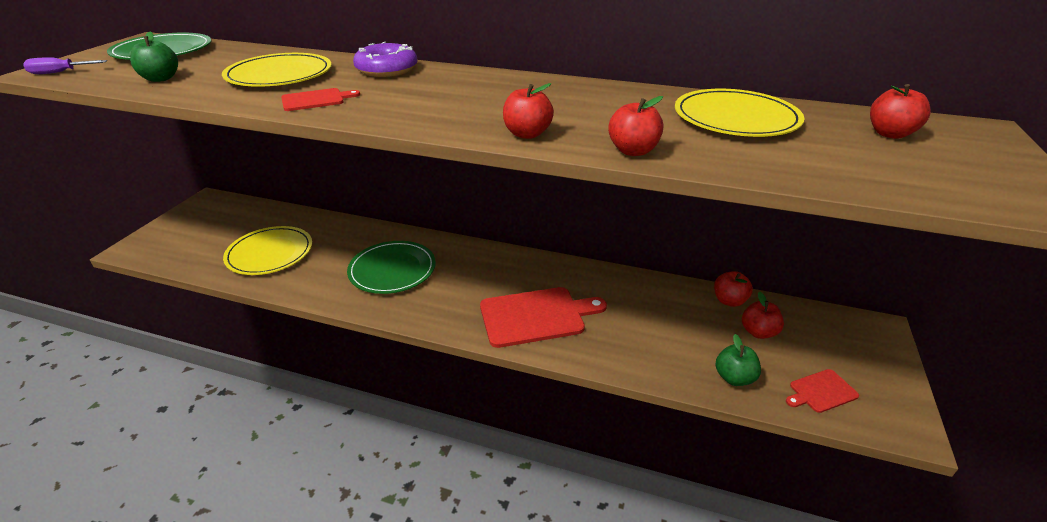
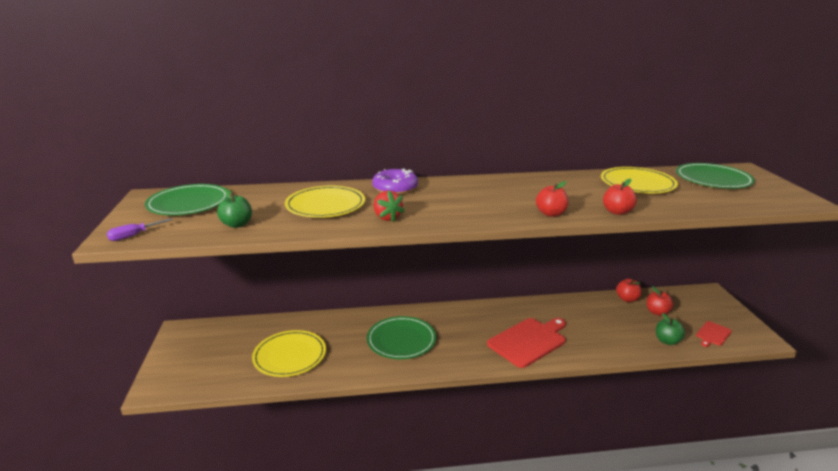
camera: 25 degrees left, 10 degrees down
(316, 100) = (387, 217): red cutting board -> red strawberry
(890, 134) = (713, 179): red apple -> green plate

